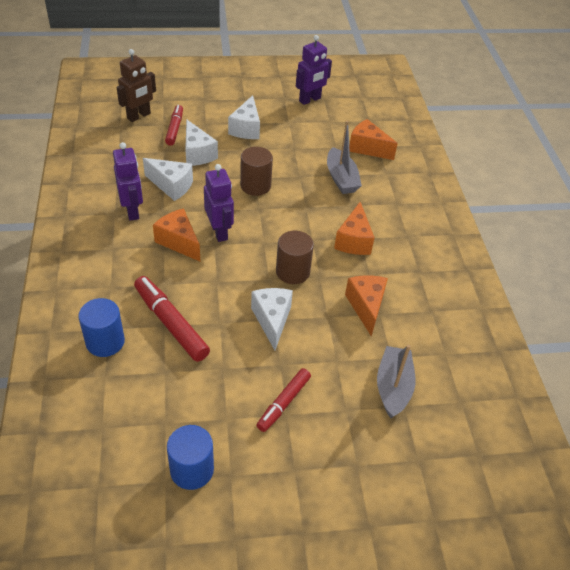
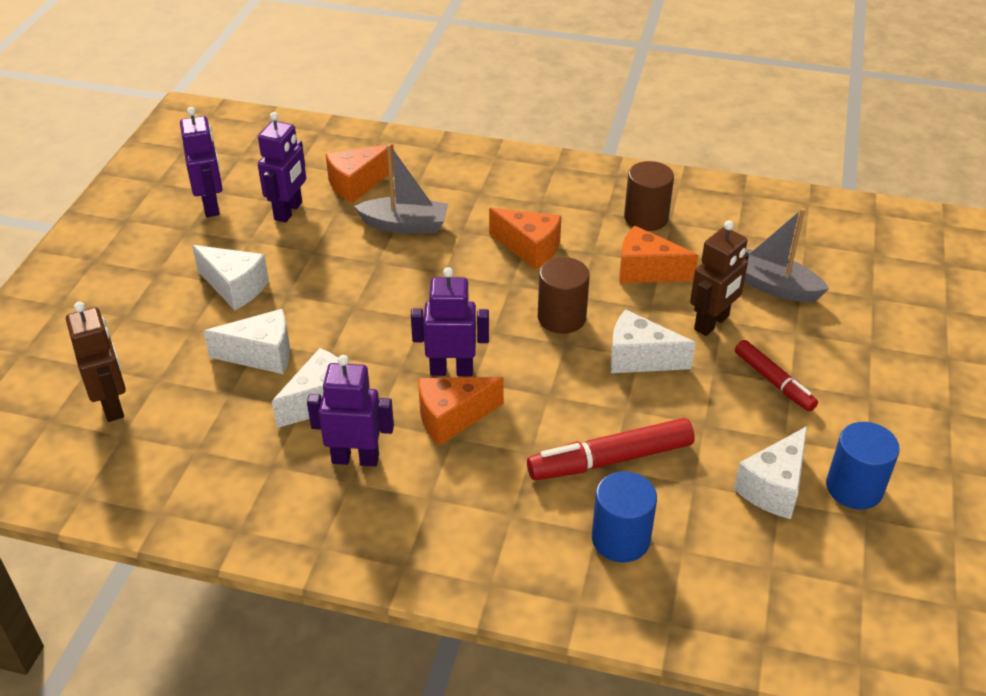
camera: 65 degrees left, 5 degrees down
(174, 129) = (179, 368): red marker -> none
(176, 418) = (773, 487): none -> white cheese
(255, 186) = (373, 310): brown cylinder -> brown cylinder (646, 218)
(324, 129) = (289, 211): none -> purple robot
(329, 355) = (712, 323): none -> brown robot

